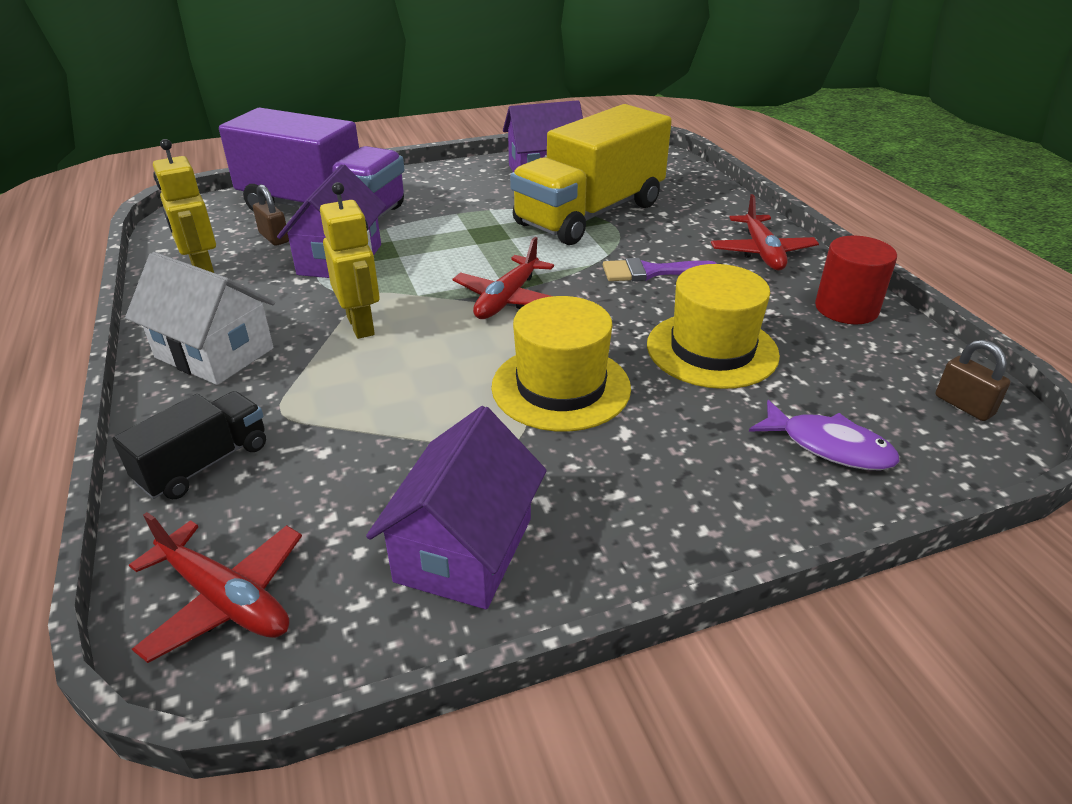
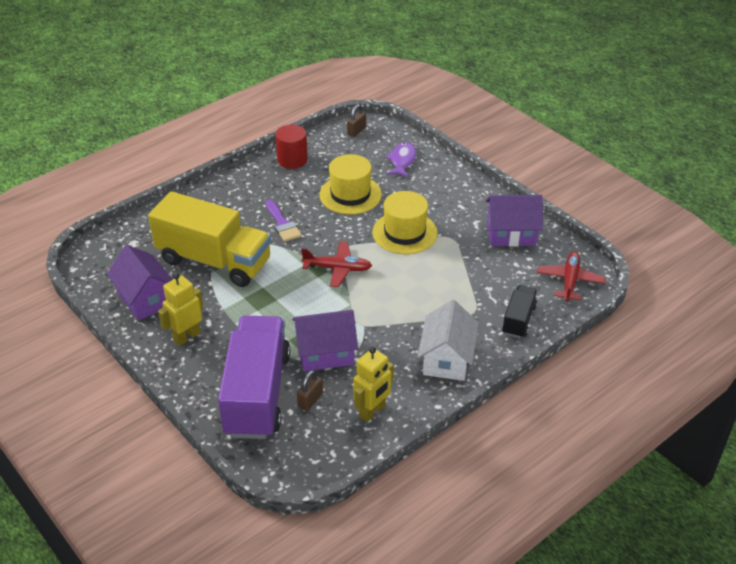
camera: 110 degrees left, 5 degrees up
(204, 464) = (518, 320): black truck -> black truck turned 90 degrees clockwise
(361, 325) = (392, 314): yellow robot -> yellow robot (186, 336)
(762, 252) = (241, 188): red plane -> none

